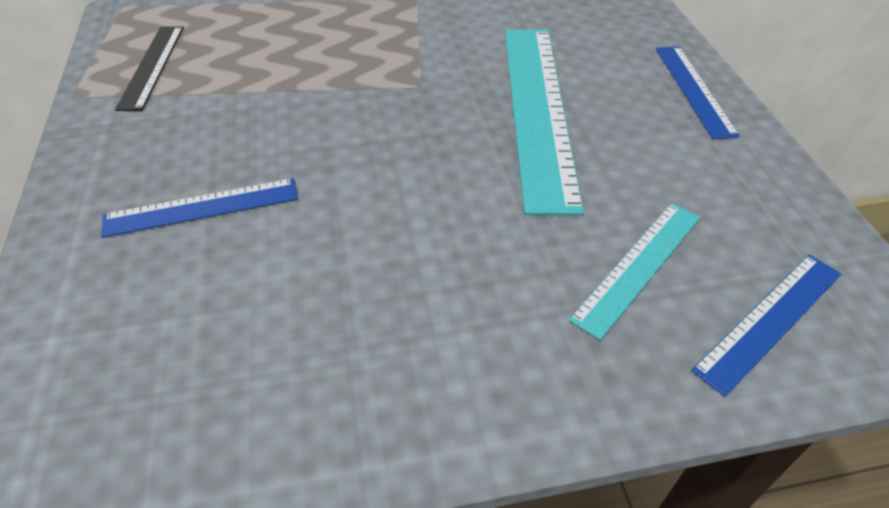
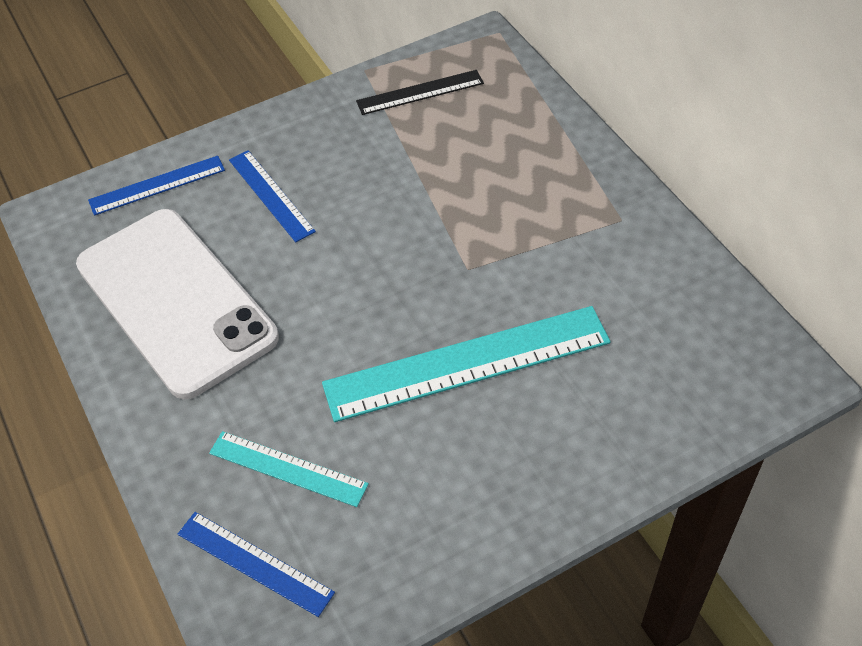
camera: 75 degrees right, 5 degrees up
(320, 338) = (176, 301): none -> white phone
(694, 90) = (557, 488): blue ruler -> blue ruler (157, 185)

